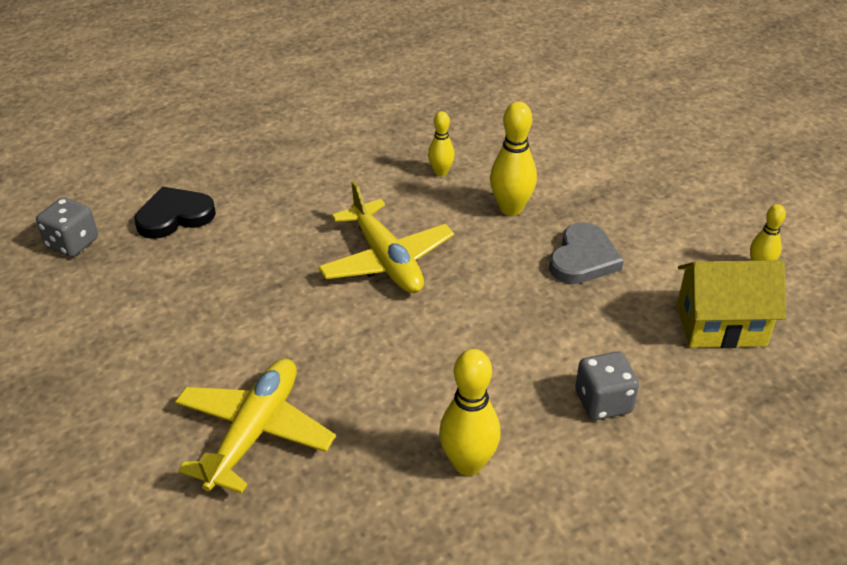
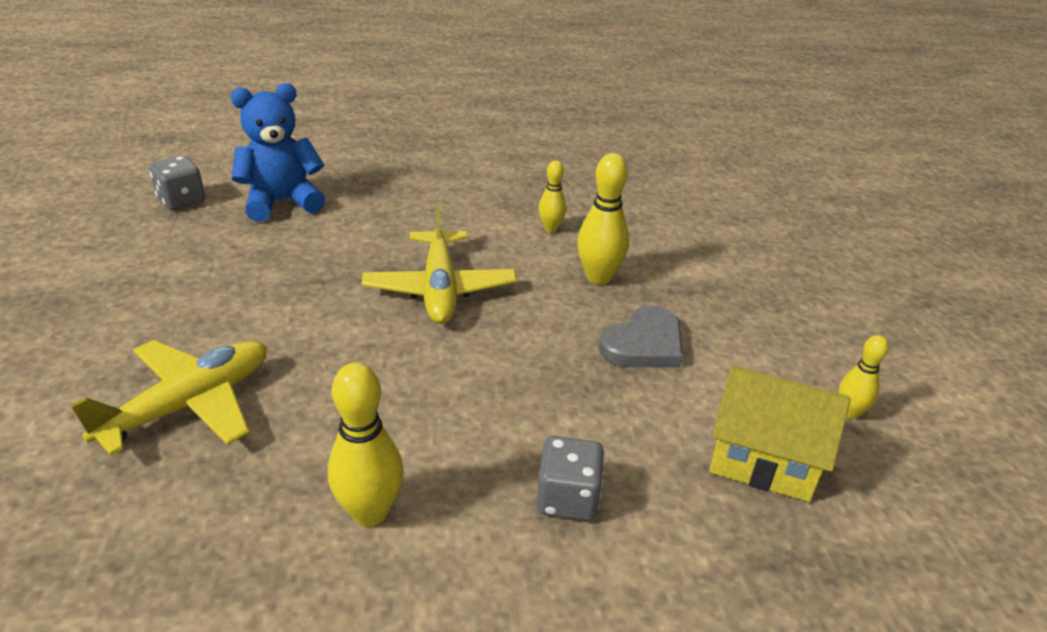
camera: 20 degrees right, 5 degrees down
(174, 216) = (282, 202): black heart -> blue teddy bear

